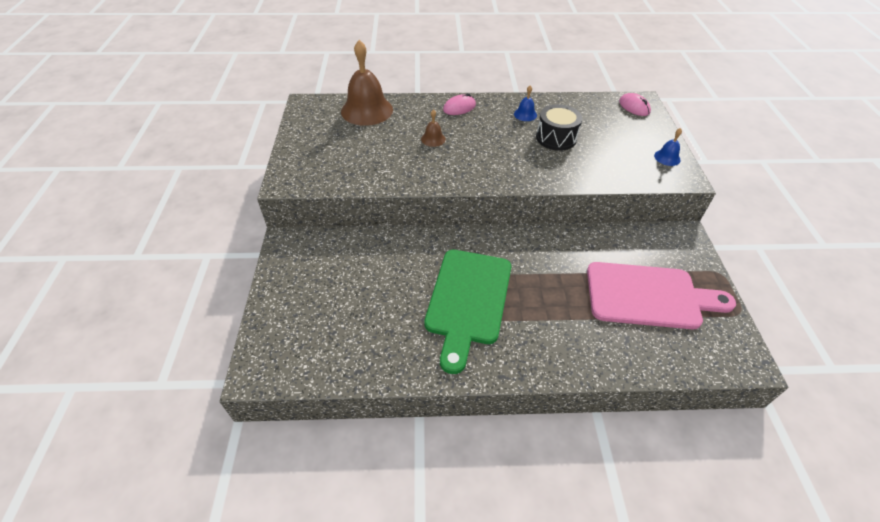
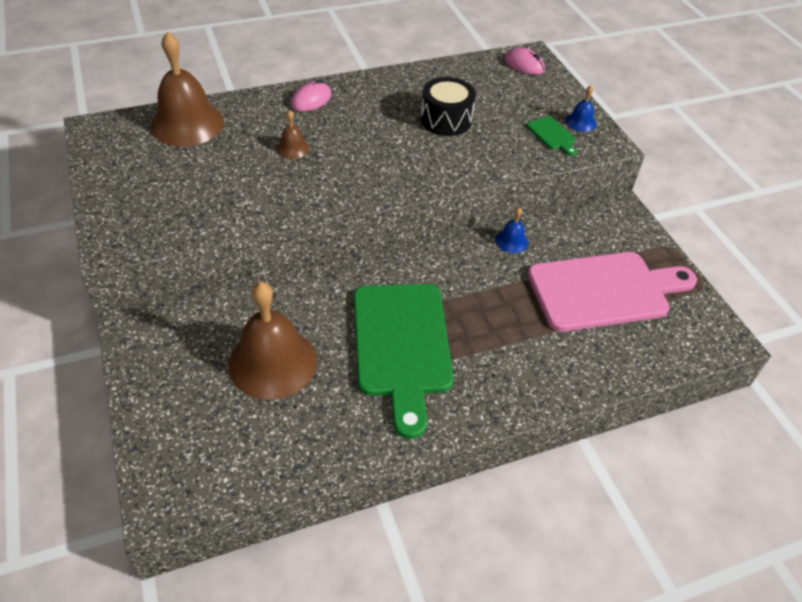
camera: 20 degrees left, 0 degrees up
(369, 290) = (273, 362): none -> brown bell
(525, 114) = (398, 95): blue bell -> blue bell (511, 241)
(639, 163) = (552, 135): none -> green cutting board

